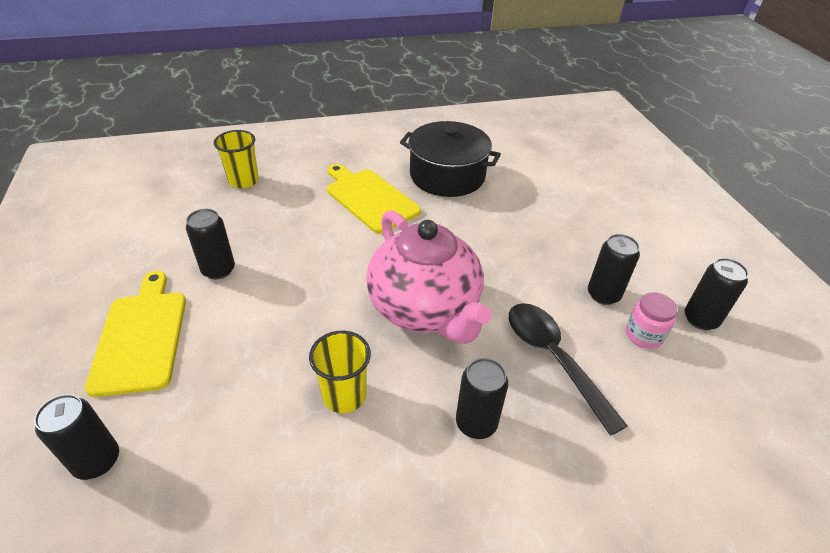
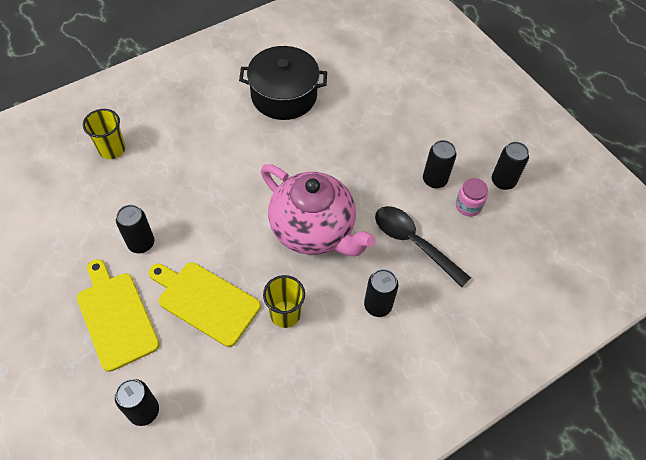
camera: 20 degrees left, 15 degrees up
(370, 198) = (229, 138): yellow cutting board -> yellow cutting board (206, 301)

